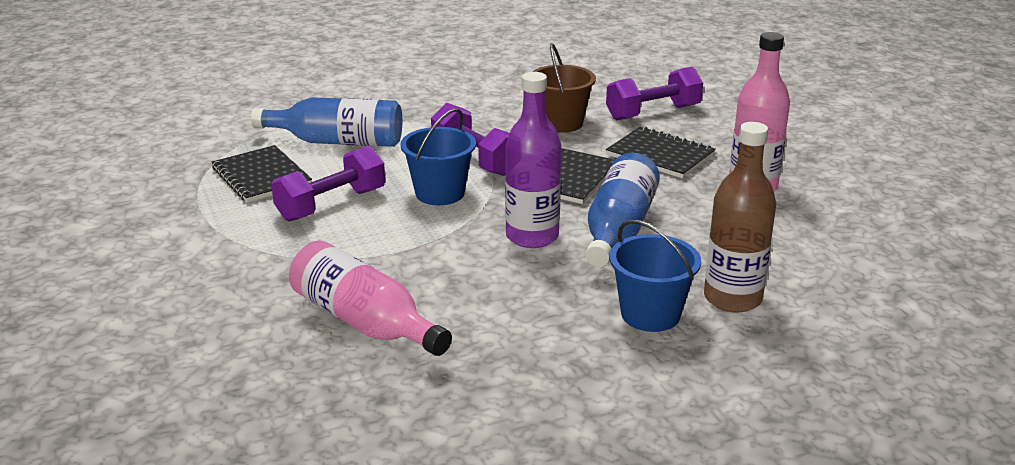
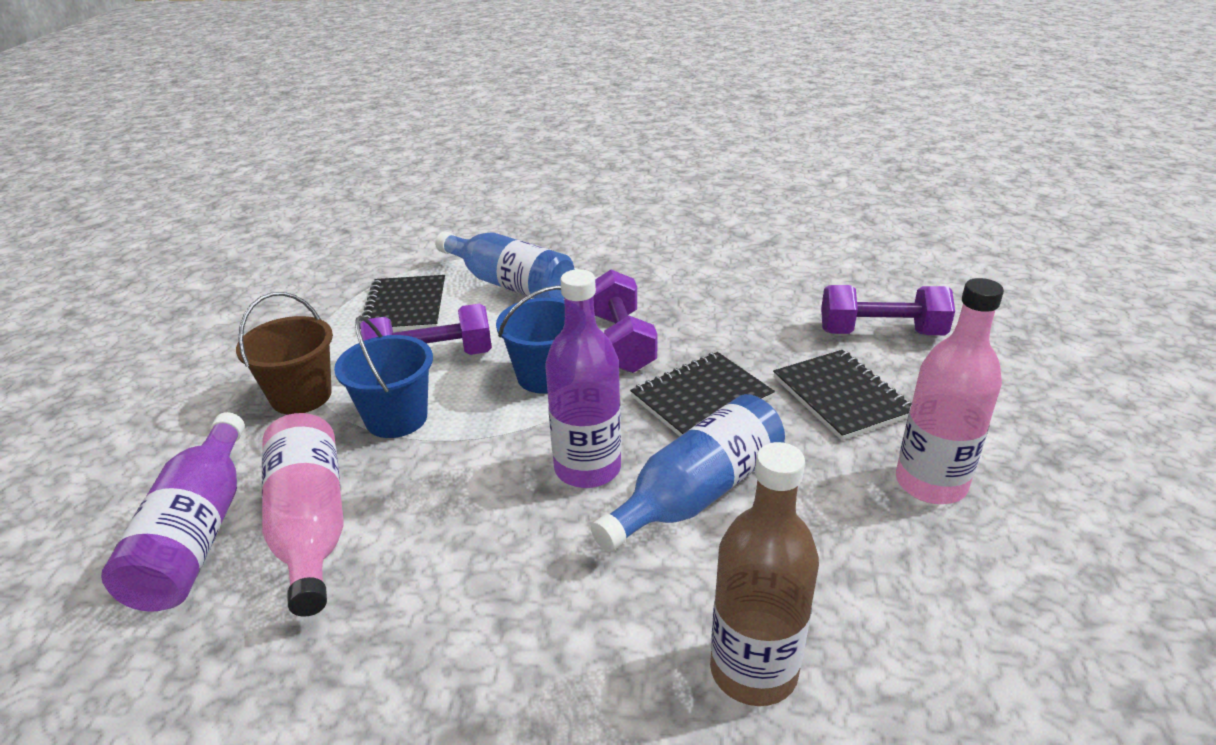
camera: 30 degrees right, 5 degrees up
(278, 353) = (197, 534): none -> purple bottle
(561, 123) = (757, 319): brown bucket -> brown bucket (301, 396)
(650, 314) = (620, 651): blue bucket -> blue bucket (396, 418)

